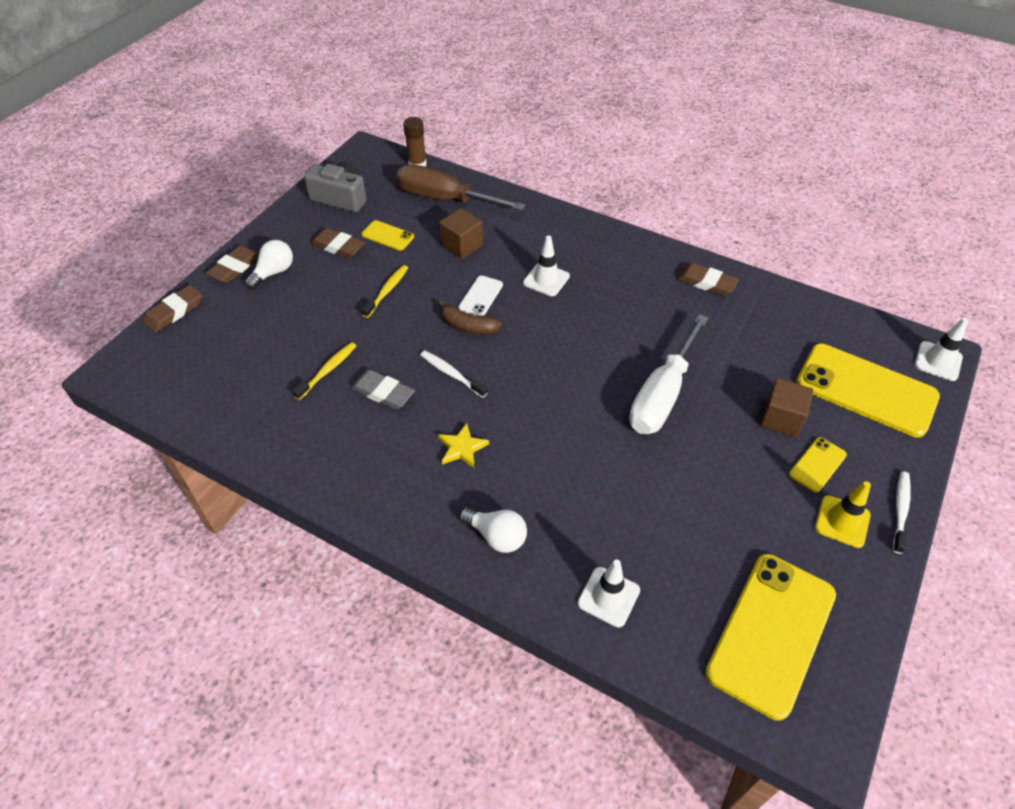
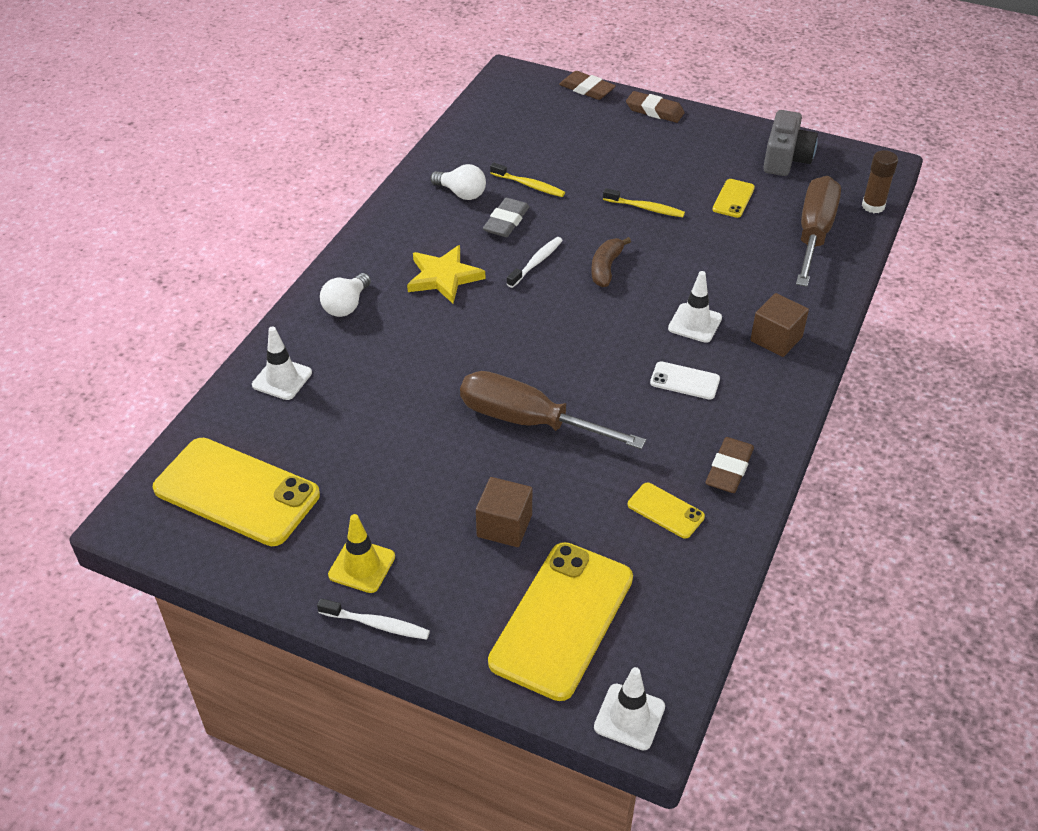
camera: 85 degrees right, 5 degrees down
(273, 272) = (653, 134): white light bulb -> white light bulb (461, 193)
(338, 246) = (704, 168): brown eraser -> none
(462, 245) = (734, 254): brown cube -> brown cube (776, 339)
(462, 448) = (444, 277): yellow star -> yellow star, size x1.55
(481, 296) = (653, 274): white phone -> white phone (685, 381)
(662, 395) = (528, 421): white screwdriver -> brown screwdriver
(817, 464) = (439, 553): yellow phone -> yellow phone (665, 511)

